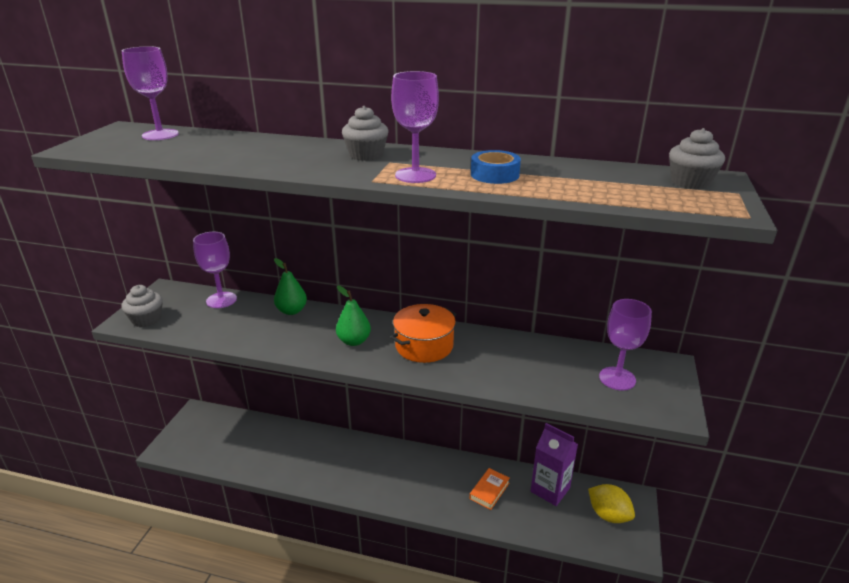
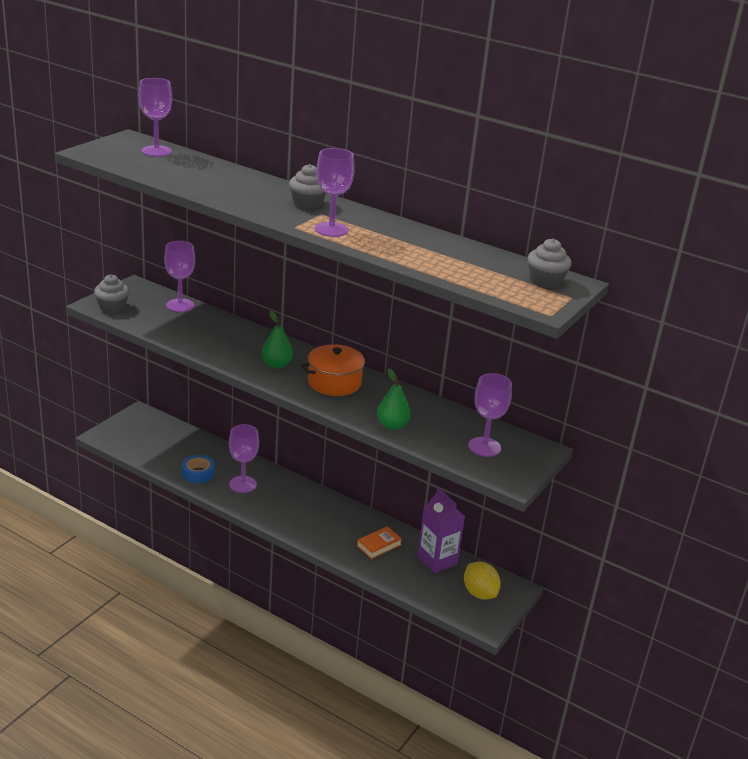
camera: 15 degrees right, 0 degrees up
(292, 311) = (236, 328): green pear -> green pear (392, 425)
(328, 462) = (243, 484): none -> purple goblet
(494, 174) = (394, 242): blue tape -> blue tape (198, 473)

